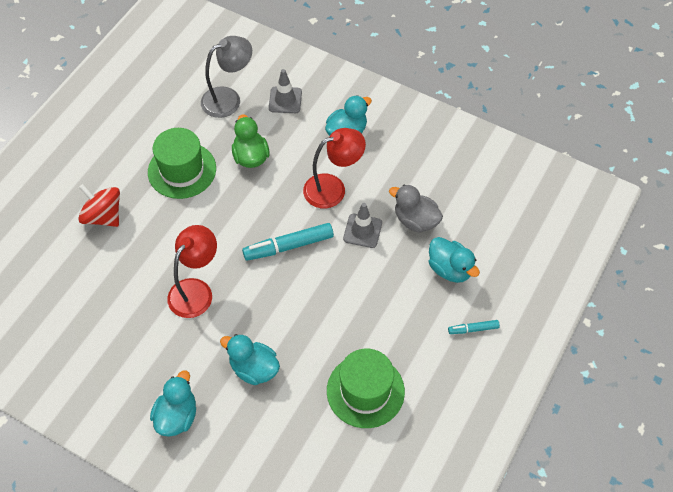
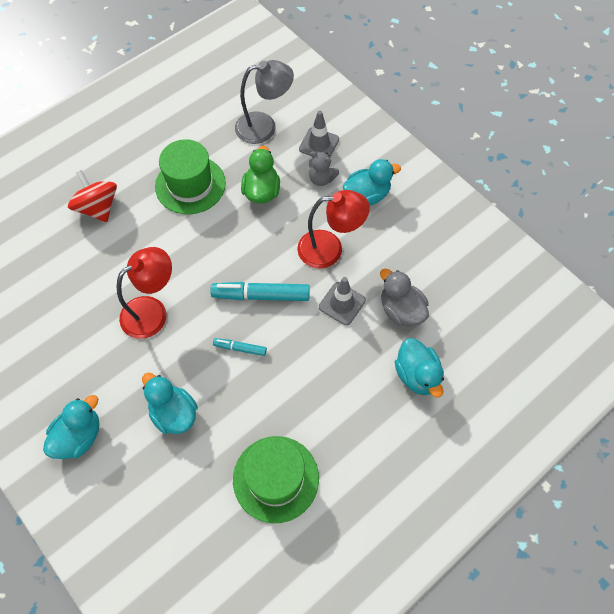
camera: 20 degrees right, 5 degrees up
(300, 130) = (321, 179): none -> grey teddy bear
(473, 329) = (416, 450): turquoise marker -> turquoise marker (240, 348)

